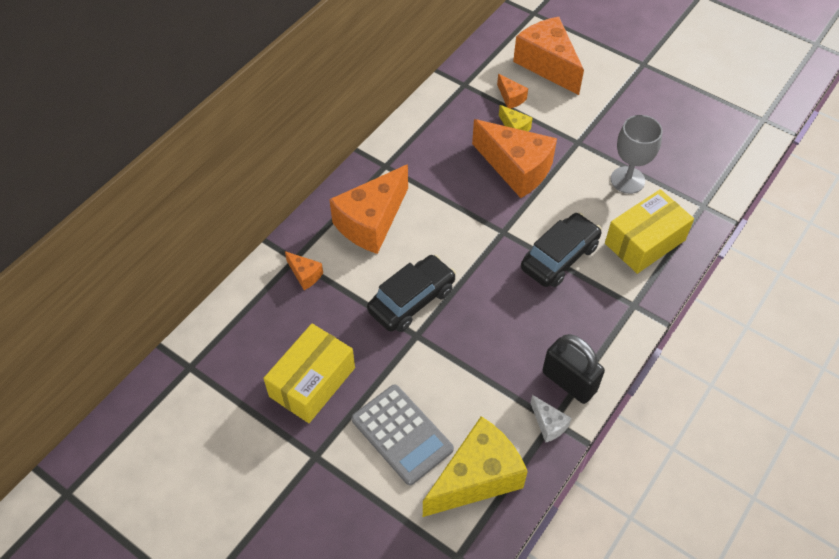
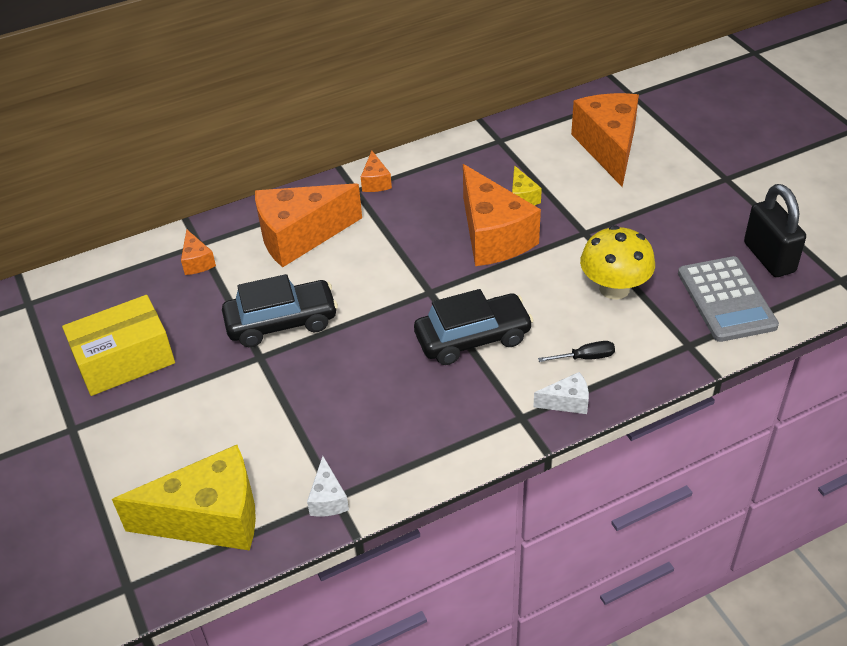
camera: 30 degrees right, 10 degrees down
(402, 434) = (169, 444): grey calculator -> grey calculator (726, 299)
(511, 98) = (541, 167): orange cheese -> orange cheese (375, 182)
(569, 381) = (385, 465): black padlock -> black padlock (769, 257)
(627, 180) = (614, 288): grey goblet -> yellow mushroom
(644, 241) = (586, 357): yellow box -> black screwdriver
(655, 281) = (567, 402): none -> white cheese

